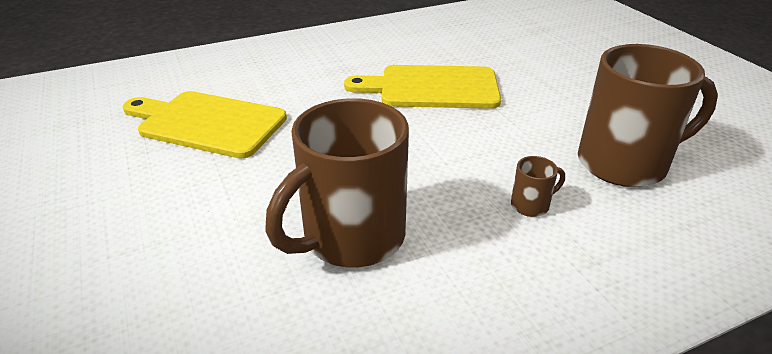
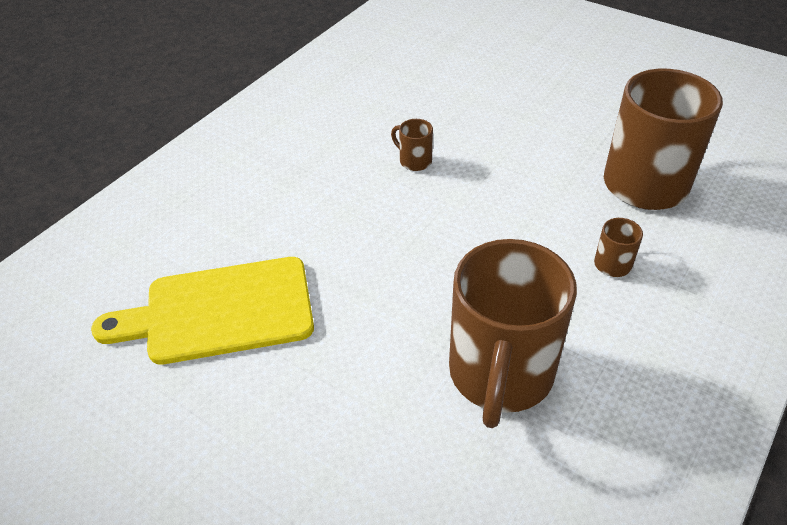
camera: 30 degrees left, 10 degrees up
(432, 88) = (414, 161): yellow cutting board -> brown mug

